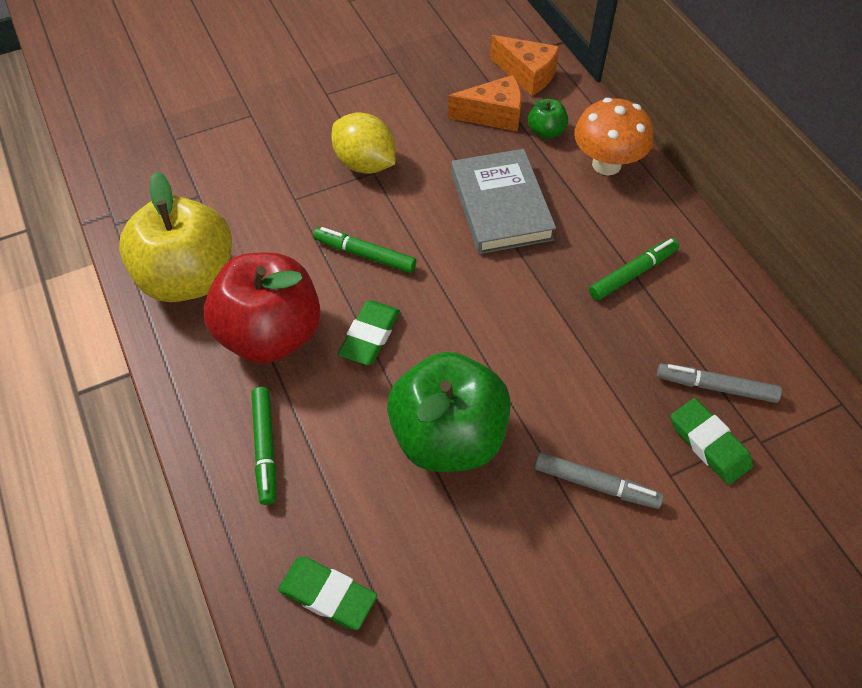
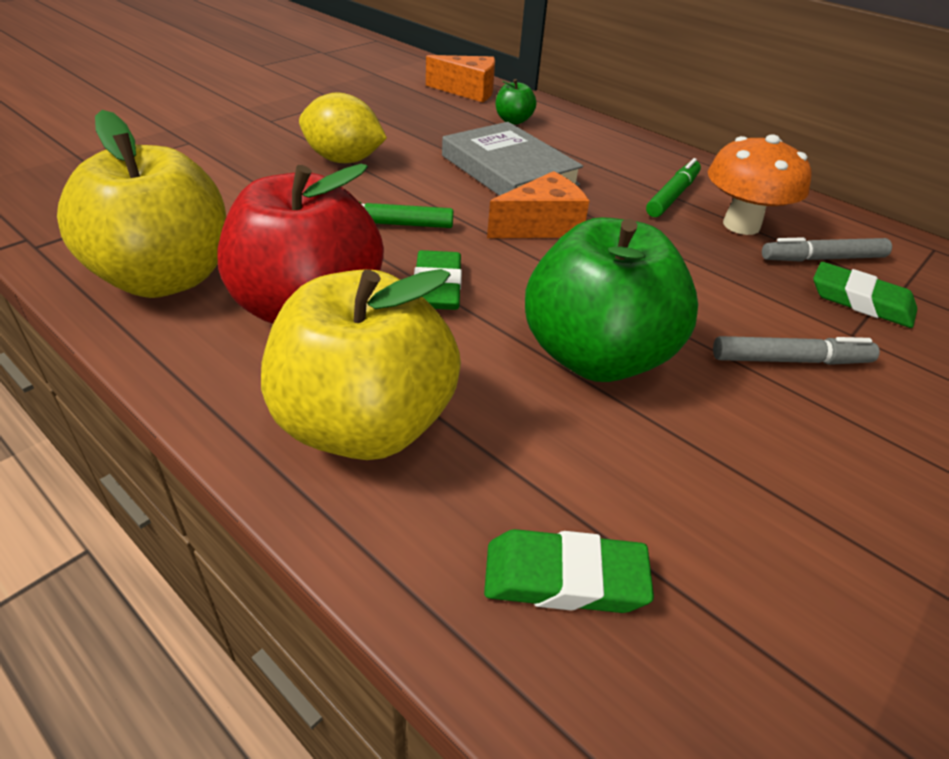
camera: 25 degrees left, 15 degrees down
(265, 448) = (364, 424): green marker -> yellow apple
(493, 115) = (455, 116): orange cheese -> orange cheese (541, 226)
(606, 164) = (585, 133): orange mushroom -> orange mushroom (741, 225)

